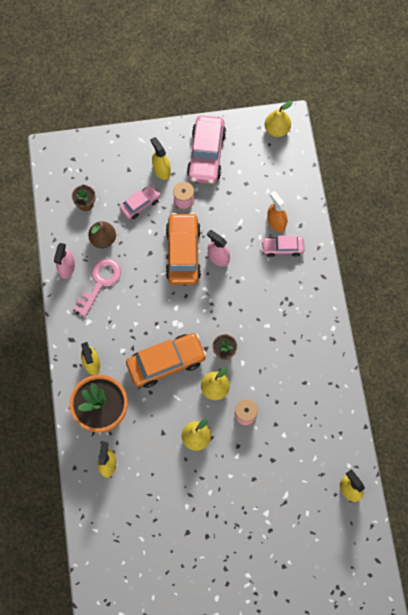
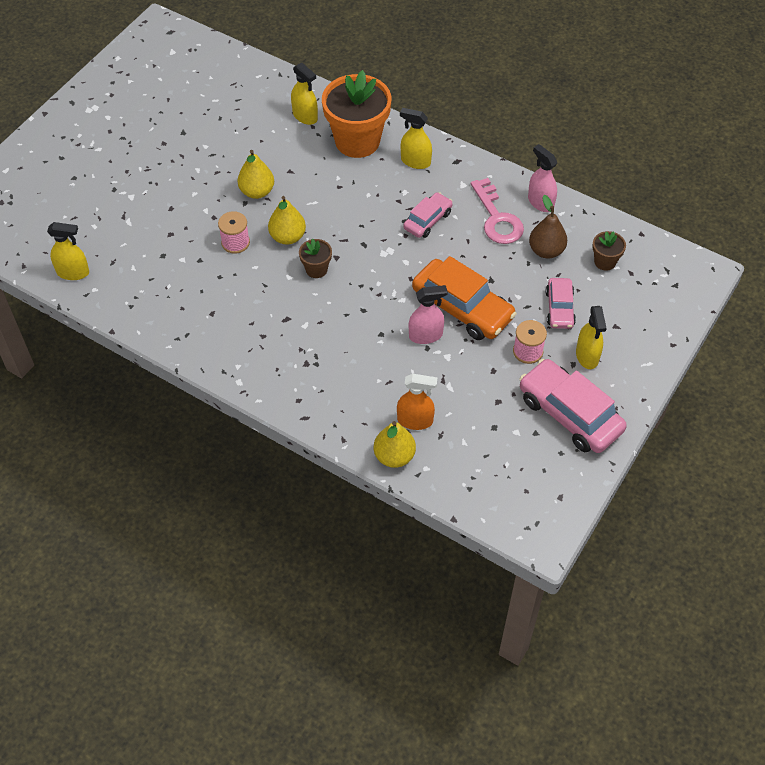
camera: 130 degrees right, 15 degrees down
(161, 170) = (587, 356): yellow spray bottle -> yellow spray bottle turned 75 degrees clockwise
(166, 362) = (356, 217): orange car -> none
(277, 129) = (540, 514): yellow pear -> yellow pear (394, 456)
(282, 248) = (377, 403): pink car -> pink car (427, 220)

